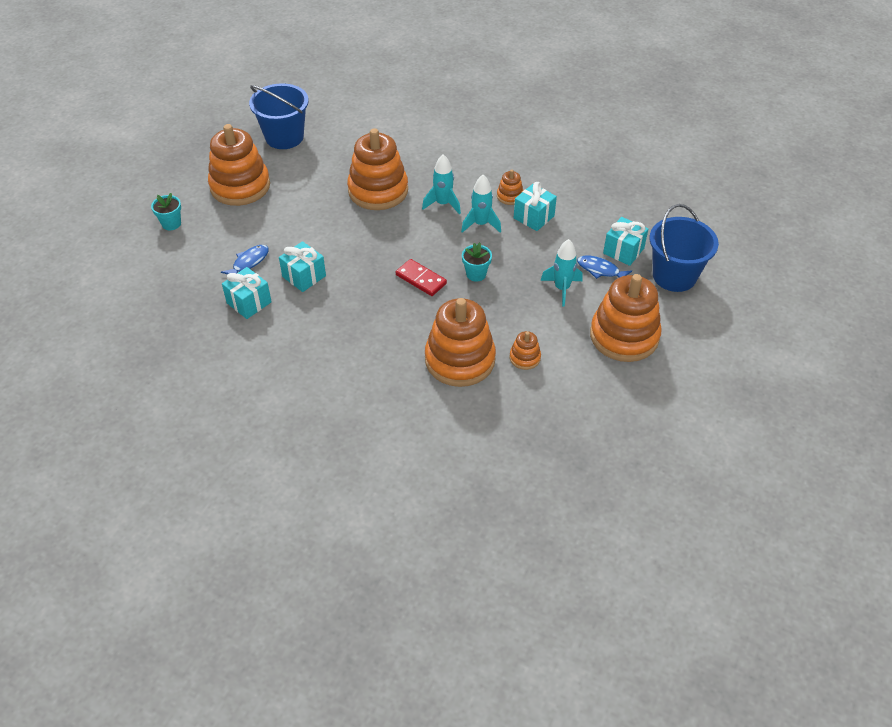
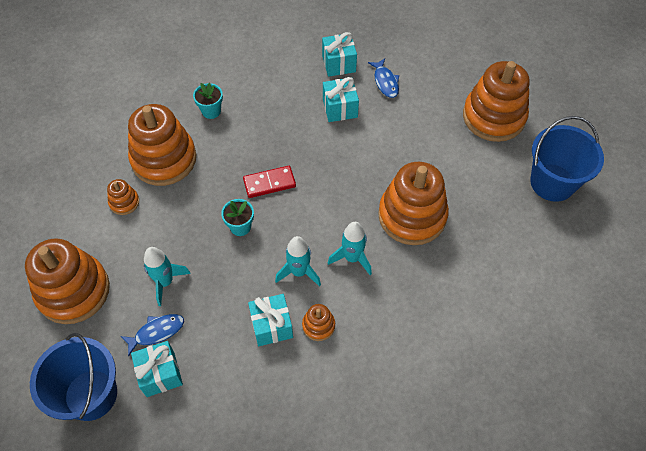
camera: 125 degrees right, 10 degrees up
(171, 224) = (473, 54): turquoise flower pot -> turquoise flower pot (211, 111)

